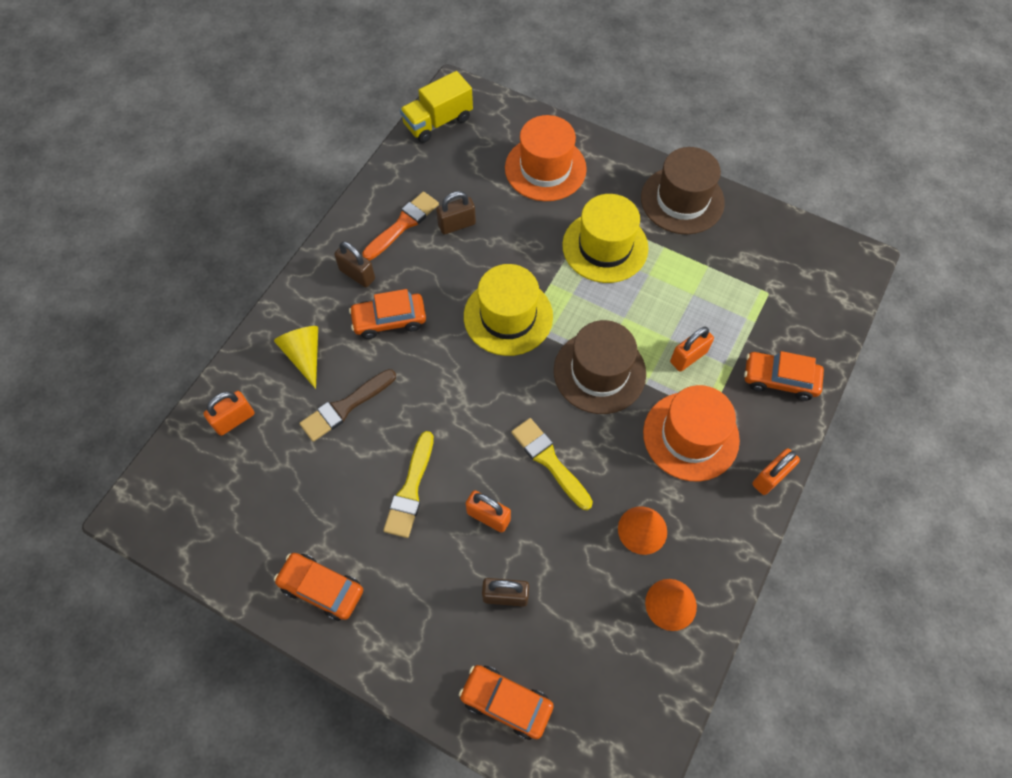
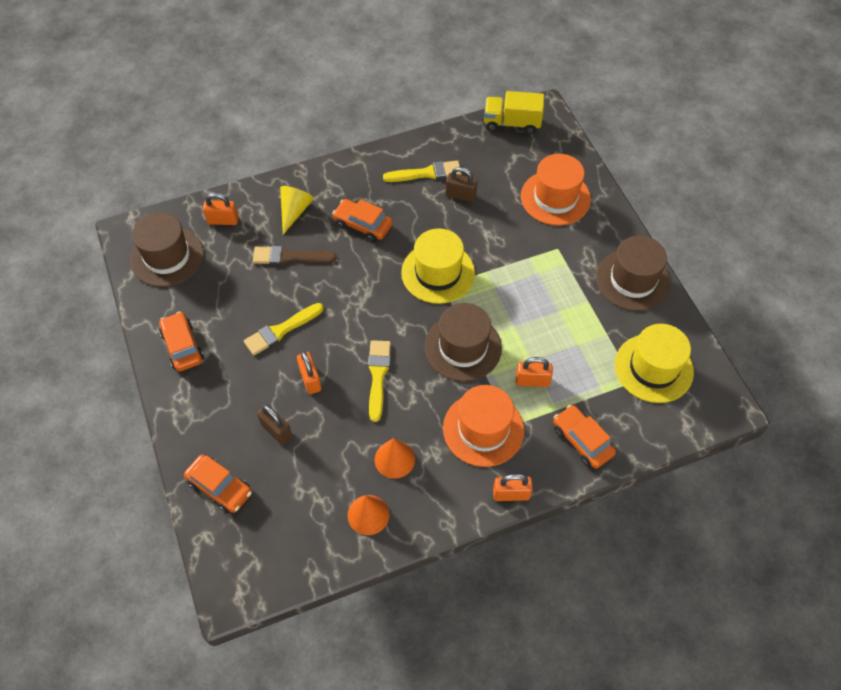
camera: 40 degrees right, 5 degrees down
(208, 505) = (167, 256): none -> brown hat
(357, 274) = (370, 185): brown padlock -> none
(403, 224) = (426, 173): orange brush -> yellow brush
(506, 702) = (220, 487): orange car -> orange car turned 150 degrees clockwise
(605, 247) = (546, 273): yellow hat -> yellow hat (653, 368)

